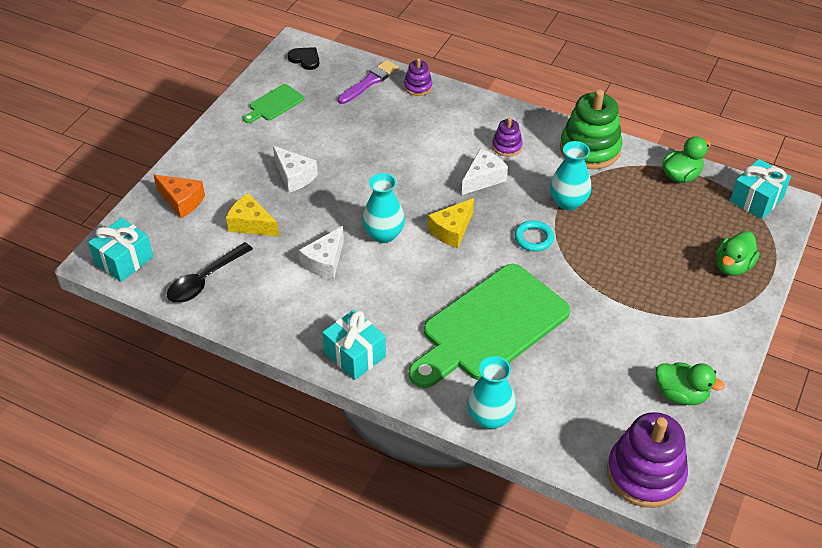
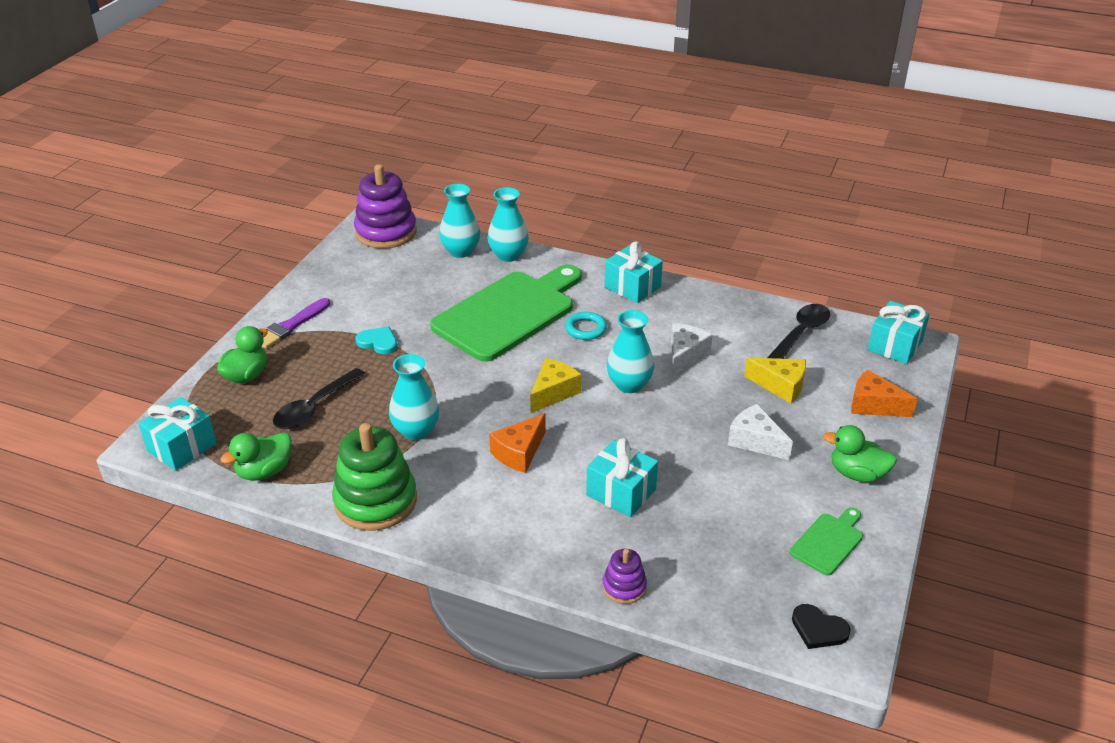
camera: 175 degrees right, 10 degrees down
(369, 82) = (701, 591): purple brush -> purple brush (290, 326)
(409, 144) = (621, 492): none -> turquoise gift
(483, 178) = (519, 453): white cheese -> orange cheese
(507, 146) = (488, 497): purple stacking toy -> none
(533, 238) = (461, 390): turquoise ring -> turquoise ring (585, 329)
(547, 429) = (461, 251): none -> turquoise vase
(618, 297) = (378, 342): none -> turquoise heart
(659, 229) = (314, 407): none -> black spoon
(681, 394) = (341, 277): green duck -> green duck (857, 474)

